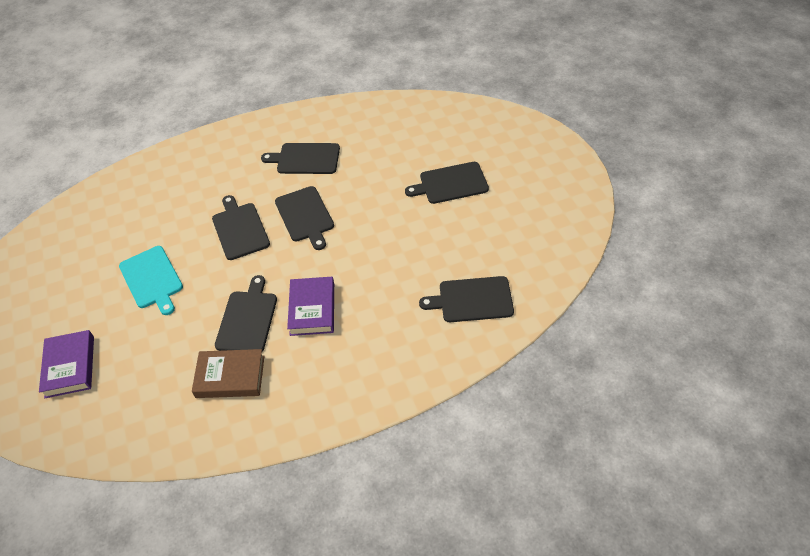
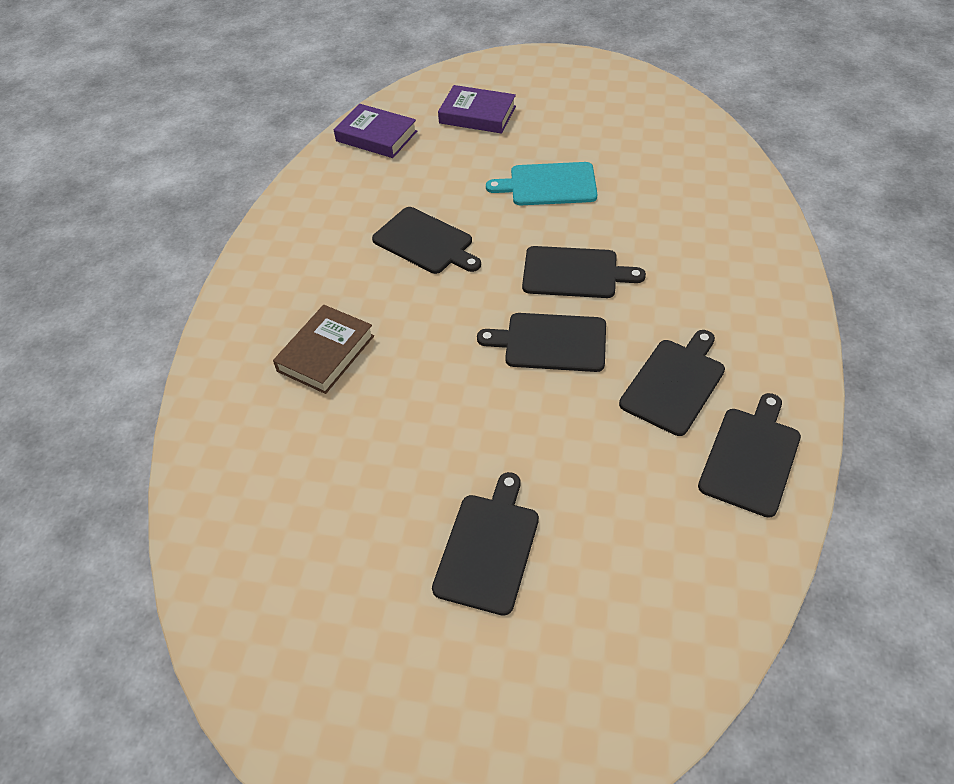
camera: 120 degrees right, 0 degrees up
(230, 377) = (364, 211): brown book -> brown book (326, 353)
(312, 309) = (391, 298): purple book -> purple book (376, 136)
(472, 300) = (262, 457): black cutting board -> black cutting board (751, 457)

